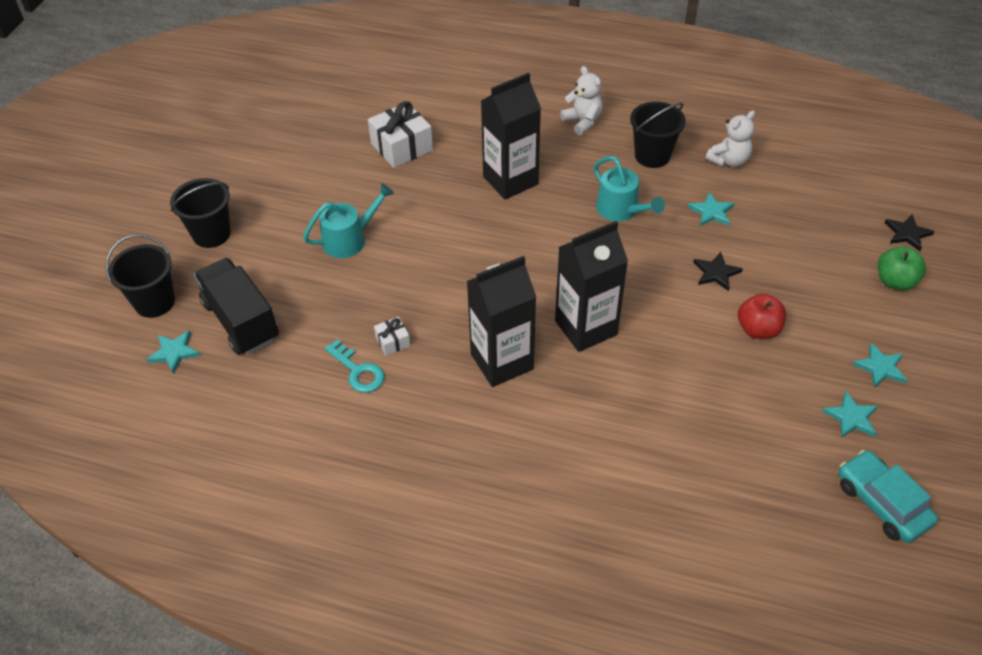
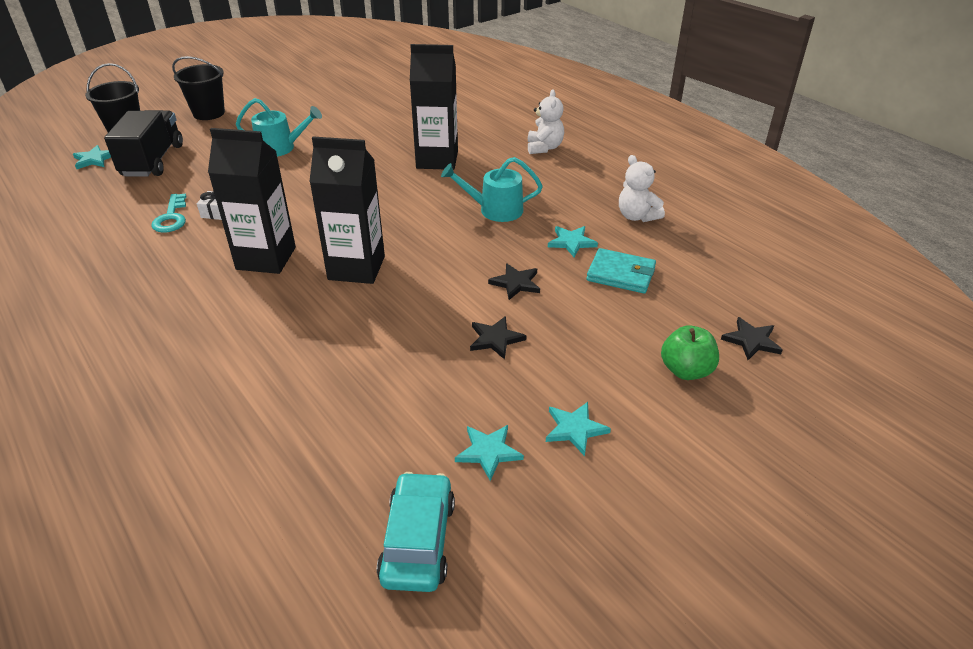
camera: 35 degrees right, 10 degrees down
(402, 147) = (391, 114): white gift -> none
(621, 210) = (495, 210): turquoise watering can -> turquoise watering can turned 90 degrees clockwise
(652, 156) = (572, 188): black bucket -> none
(729, 160) = (637, 216): white teddy bear -> white teddy bear turned 60 degrees clockwise
(758, 329) = (495, 339): red apple -> black star
(775, 223) = (621, 274): none -> turquoise wallet

